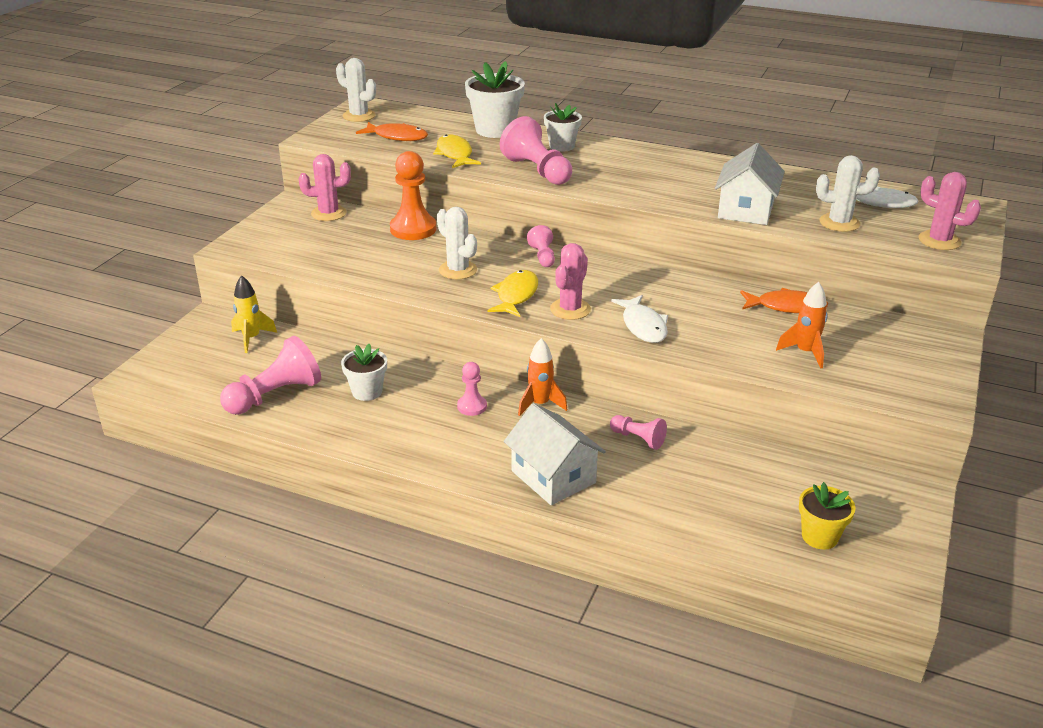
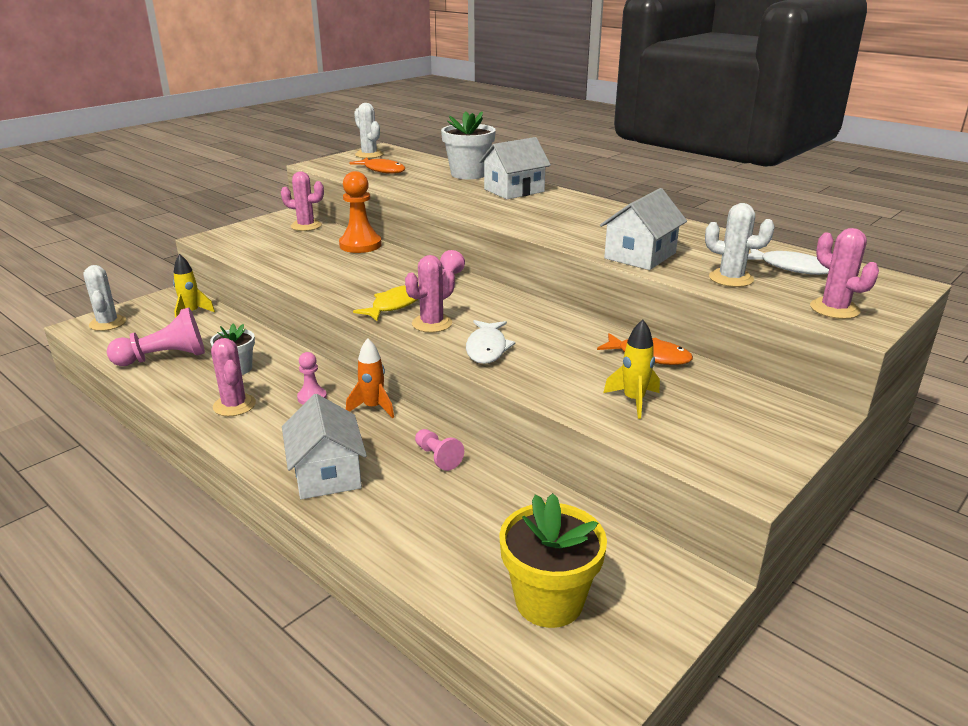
camera: 20 degrees right, 5 degrees down
(402, 431) = (234, 405): none -> pink cactus
(455, 154) = (415, 186): yellow fish -> none
(458, 270) = (365, 279): white cactus -> white cactus (107, 323)
(537, 171) = (472, 204): pink pawn -> none
(561, 146) = (514, 190): white flower pot -> white house
(805, 352) = (633, 401): orange rocket -> yellow rocket
(819, 537) = (549, 601): yellow flower pot -> yellow flower pot, size x1.60

